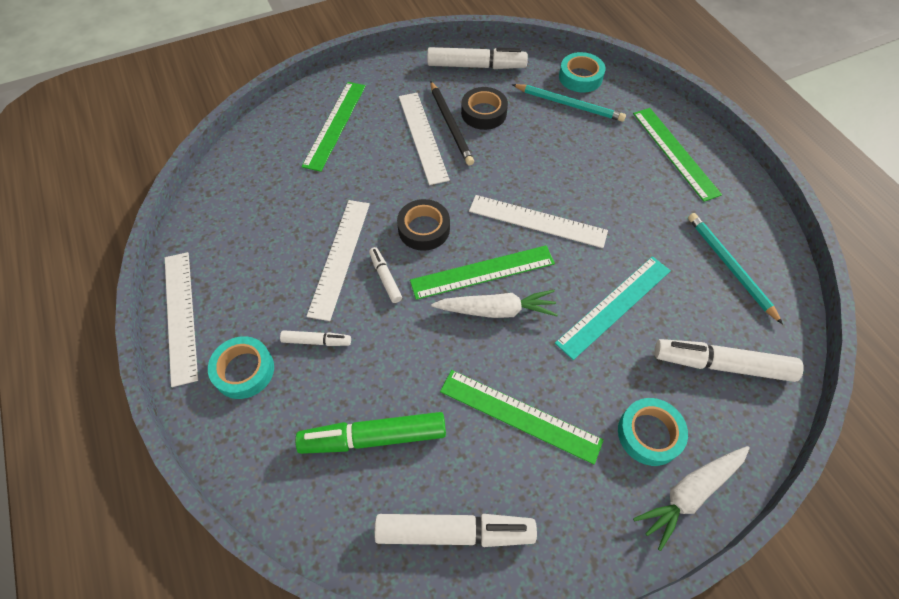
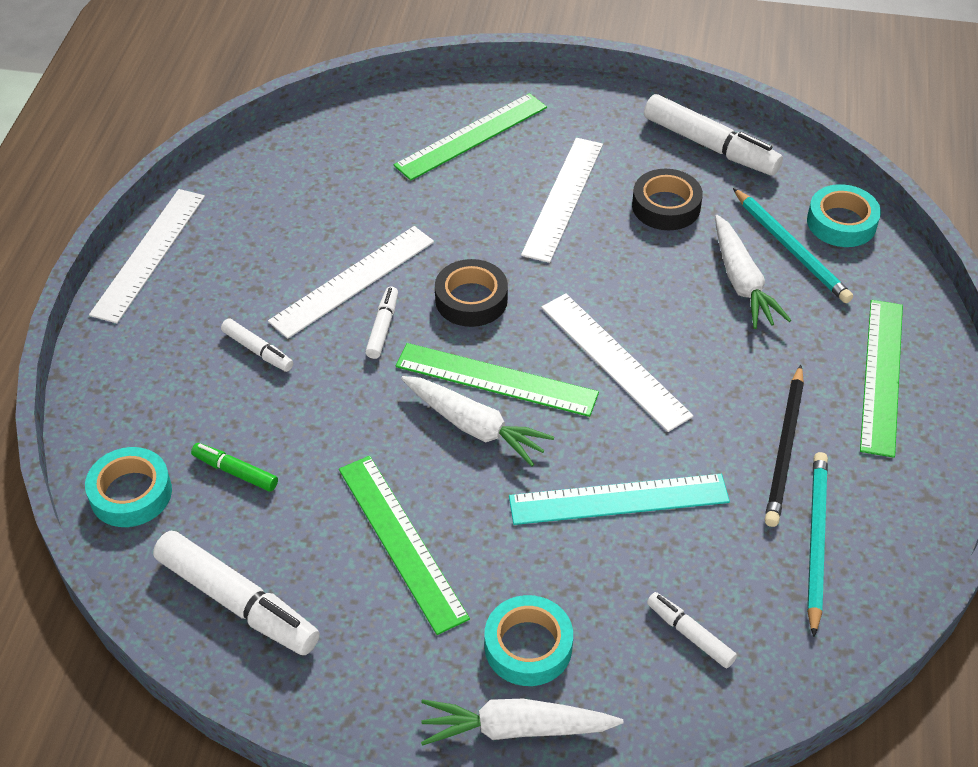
camera: 35 degrees right, 10 degrees down
(244, 370) = (166, 338): turquoise tape -> turquoise tape (131, 493)
(374, 437) = (235, 472): green marker -> green marker, size x0.52
(451, 125) = (610, 201): black pencil -> black pencil (785, 449)
(562, 137) = (742, 282): none -> white carrot
(722, 365) = (690, 634): white marker -> white marker, size x0.52

